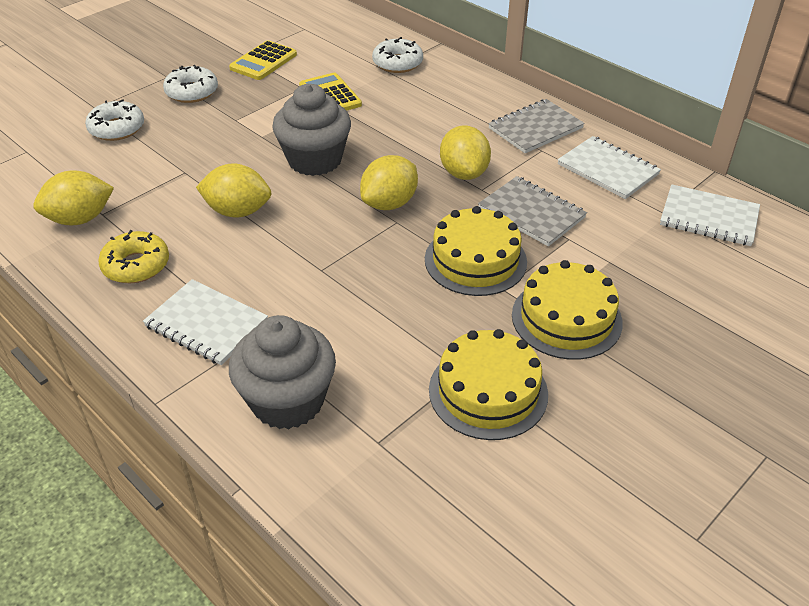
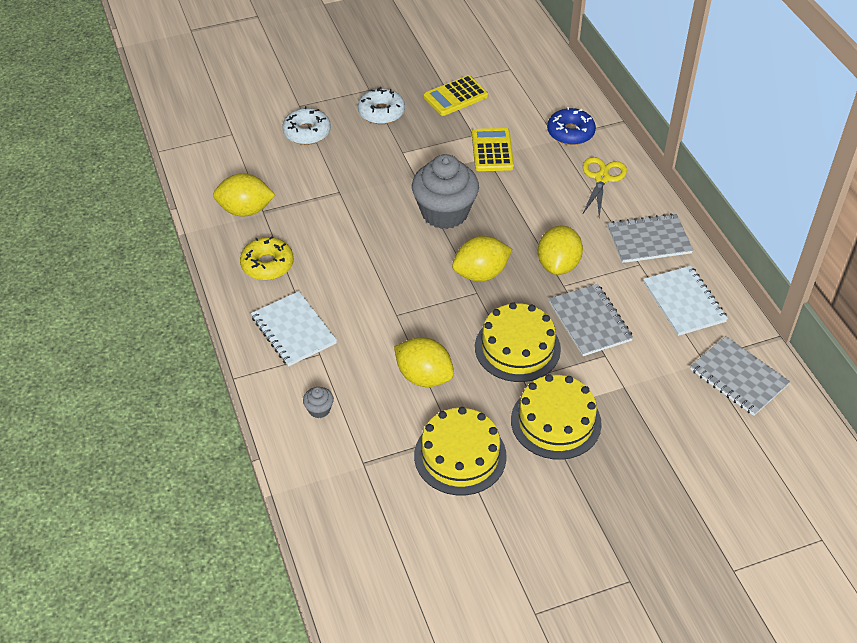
camera: 25 degrees right, 5 degrees up
(238, 211) = (361, 242): yellow lemon -> yellow lemon (424, 376)
(287, 401) = (319, 409): grey cupcake -> grey cupcake, size x0.40
(397, 63) = (570, 132): white donut -> blue donut
(453, 91) = (602, 178): none -> yellow scissors
(709, 217) = (738, 377): white notebook -> grey notebook

